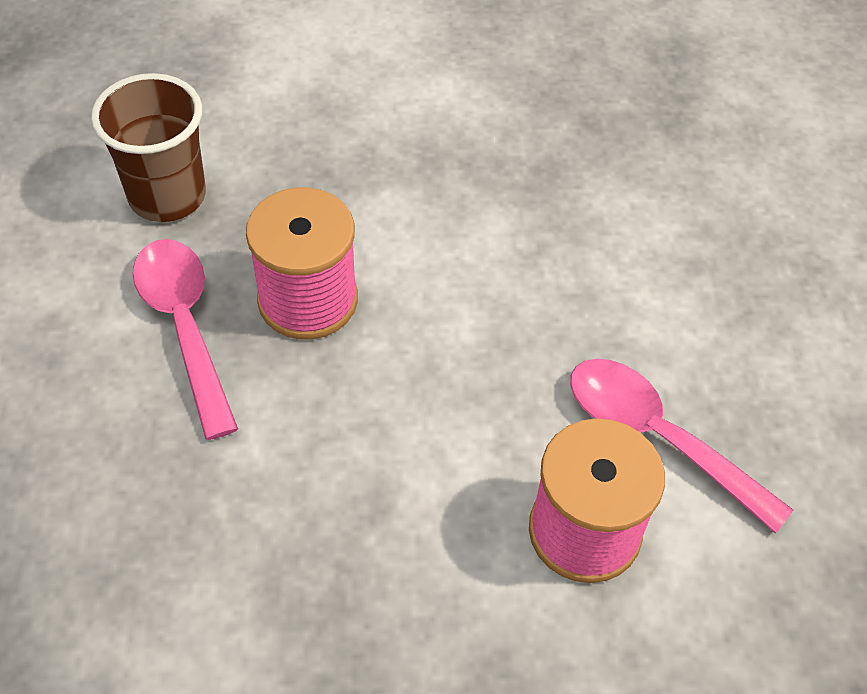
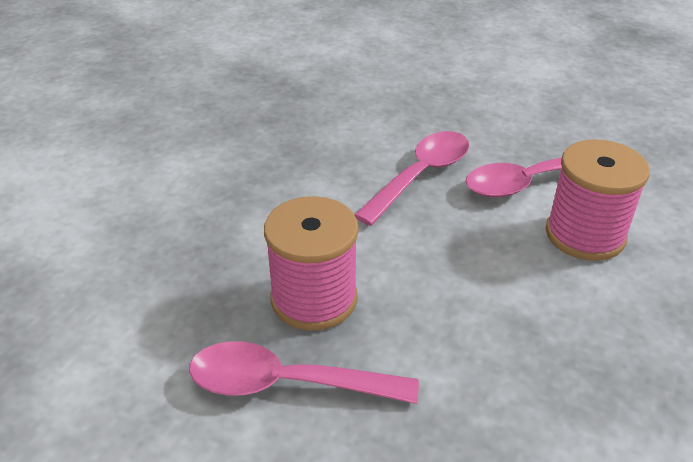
camera: 60 degrees left, 15 degrees down
(167, 196) = (133, 350): brown cup -> none
(585, 315) = (421, 176): none -> pink spoon

